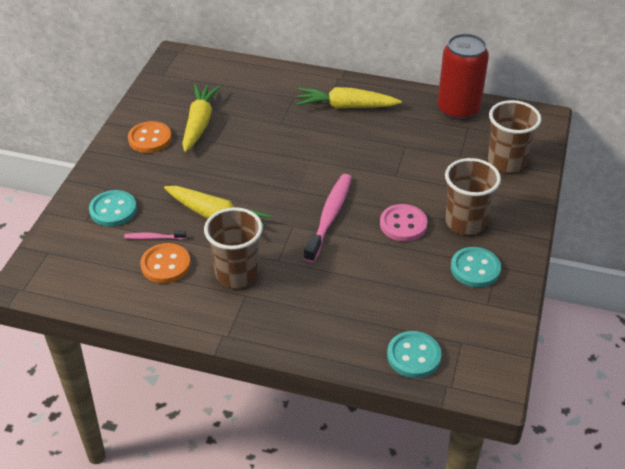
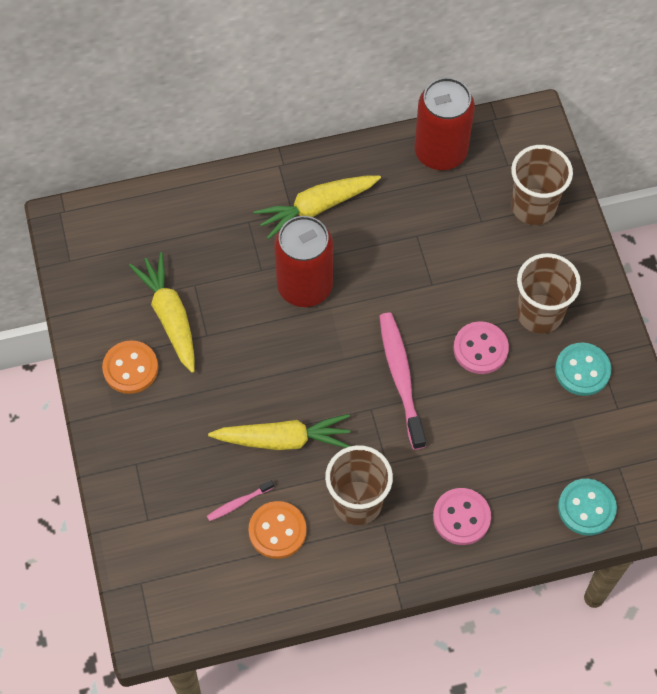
camera: 30 degrees left, 20 degrees up
(113, 210) = (167, 490): turquoise button -> none
(303, 142) = (305, 286): none -> red can
(307, 317) = (461, 517): none -> pink button

